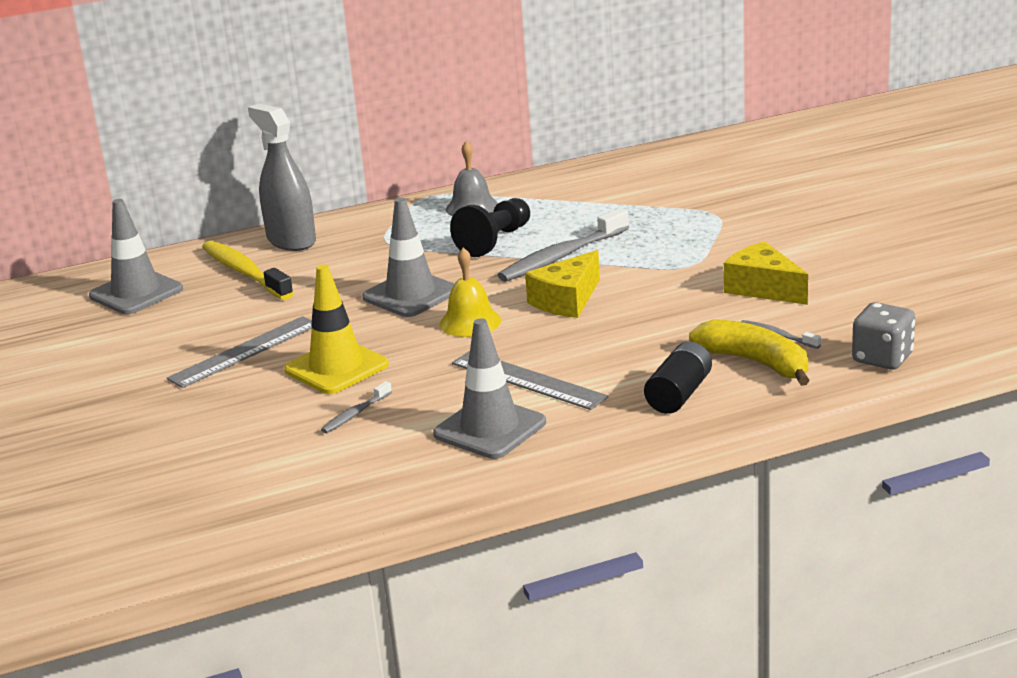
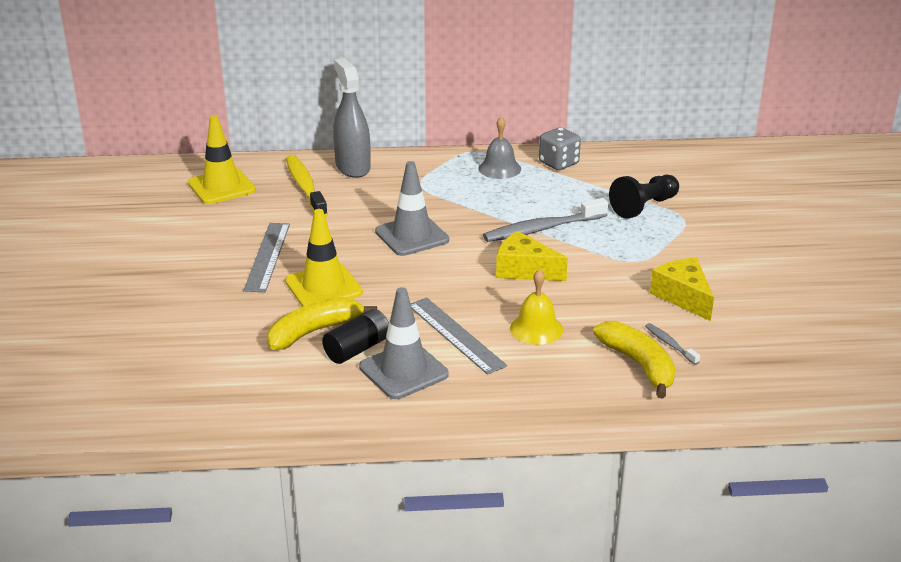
camera: 15 degrees right, 5 degrees up
(136, 293) = (221, 187): grey traffic cone -> yellow traffic cone
(244, 351) = (267, 256): grey ruler -> grey ruler turned 60 degrees counterclockwise
(355, 414) = (314, 331): grey toothbrush -> yellow banana
(470, 322) = (441, 271): yellow bell -> yellow bell (536, 329)
(495, 241) = (500, 203): black pawn -> black pawn (644, 207)
(567, 300) = (524, 270): yellow cheese -> yellow cheese turned 60 degrees clockwise
(679, 394) = (562, 378): black battery -> black battery (358, 349)
(882, 358) = (743, 387): grey dice -> grey dice (558, 163)

